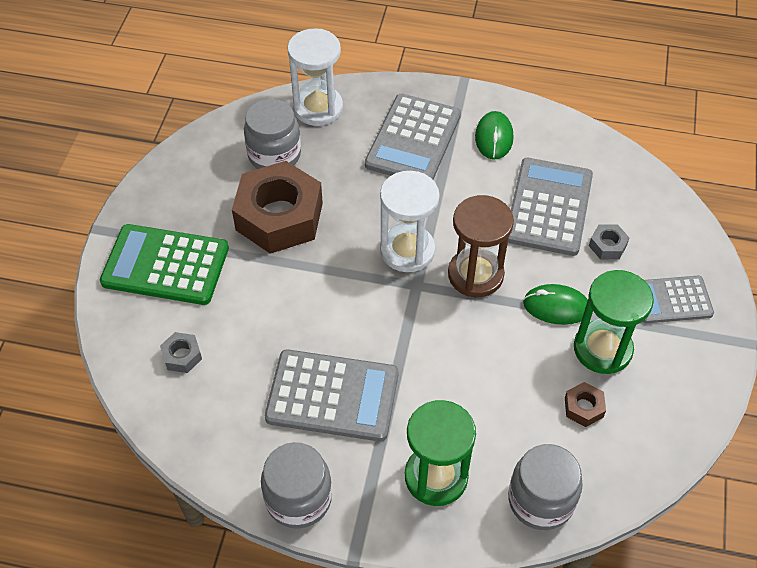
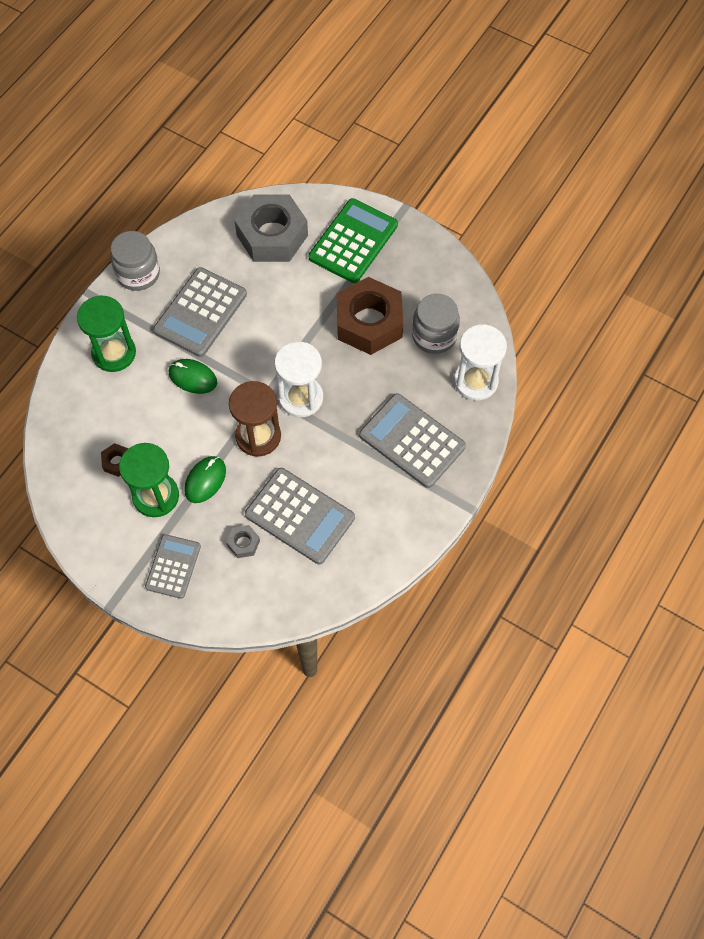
camera: 110 degrees right, 10 degrees up
(182, 356) = (272, 235): grey nut -> grey nut, size x2.45
(494, 138) = (391, 504): green mouse -> green mouse (192, 377)
(540, 500) = (67, 407): grey jar -> none

